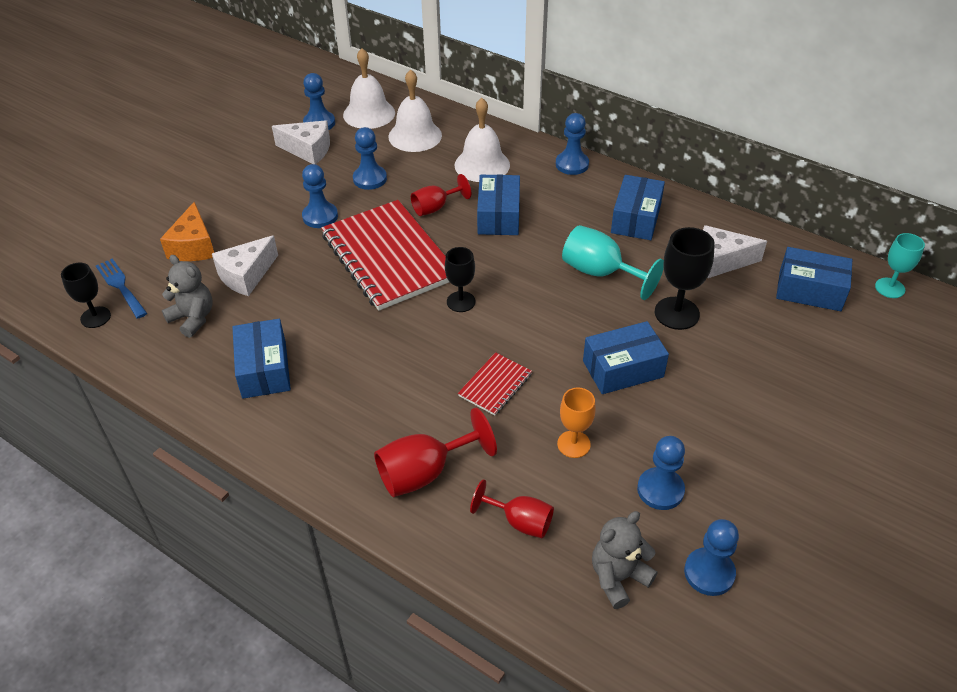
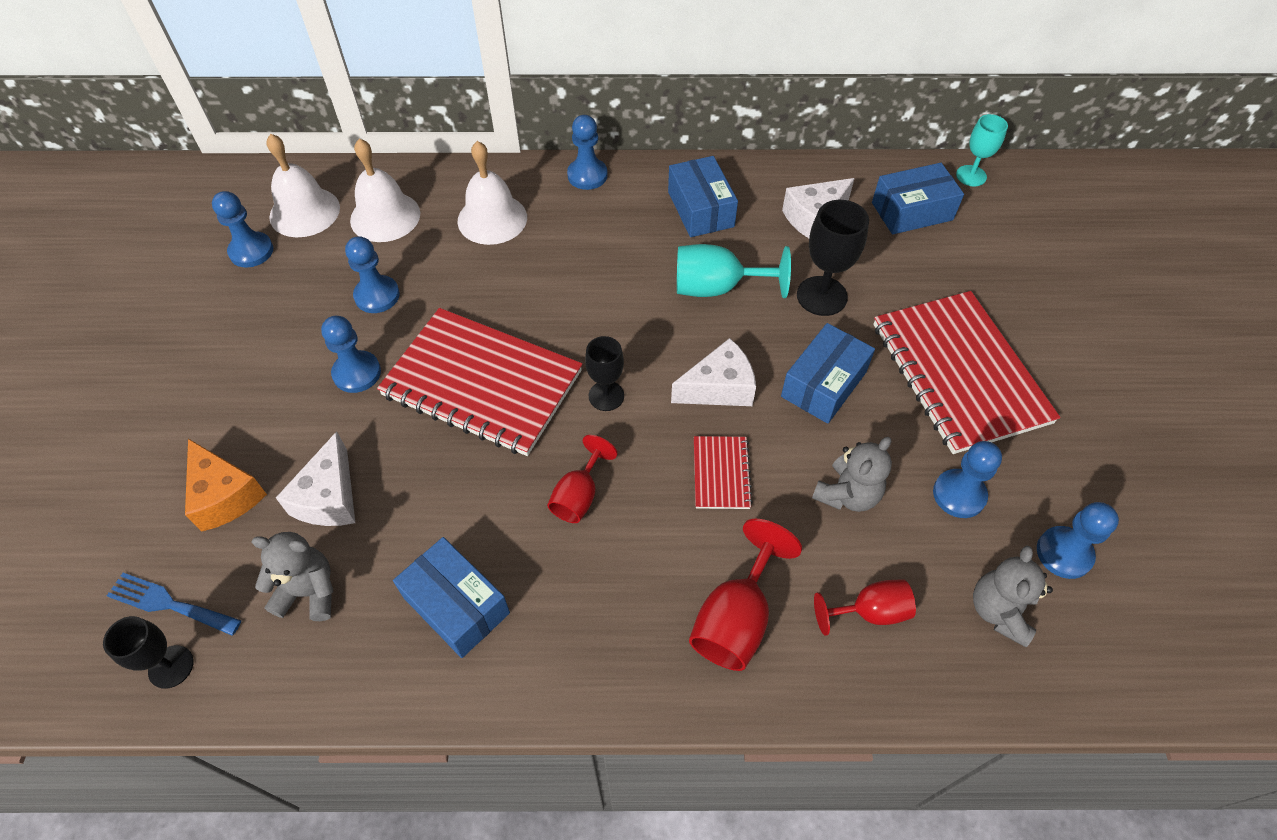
camera: 35 degrees left, 10 degrees up
(308, 150) = (267, 293): white cheese -> white cheese (719, 388)
(435, 208) = (484, 296): red goblet -> red goblet (579, 496)
(498, 216) = (561, 273): blue box -> none
(573, 444) = (847, 494): orange goblet -> grey teddy bear
(741, 414) = (959, 373): none -> red notebook

